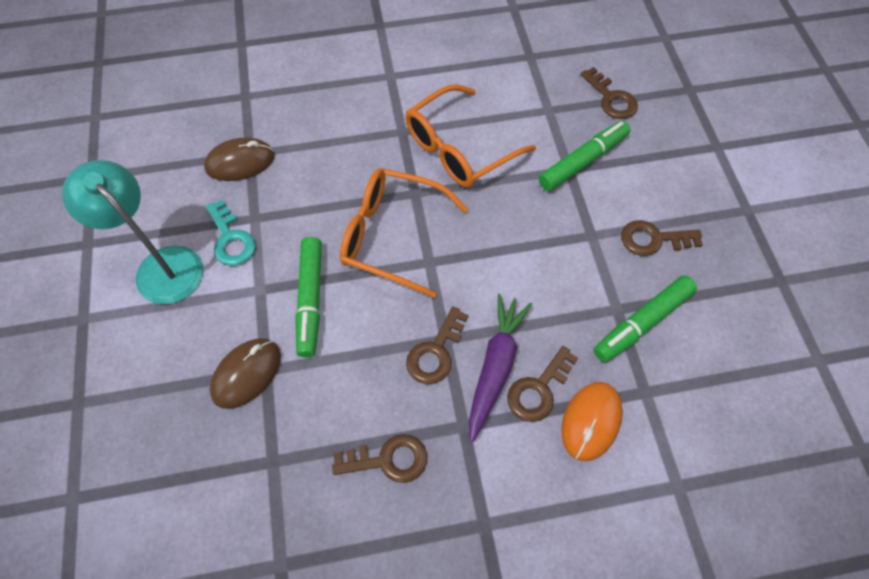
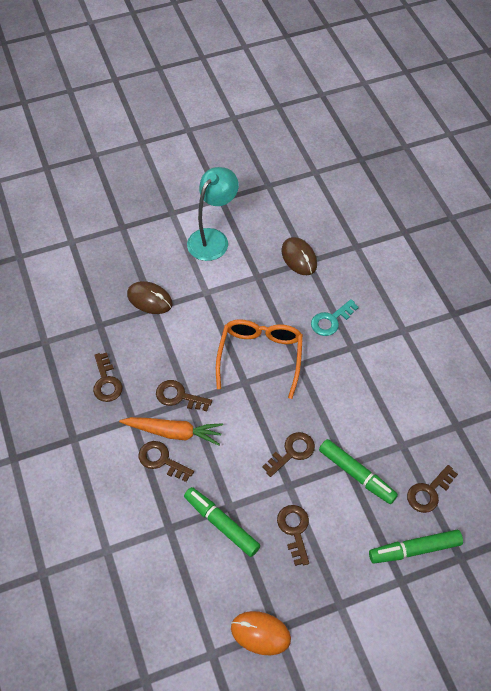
camera: 80 degrees right, 5 degrees down
(231, 239) = (239, 268): turquoise key -> turquoise key (331, 320)
(310, 300) = (203, 320): green marker -> green marker (414, 549)
(459, 149) = (345, 386): orange glasses -> none
(495, 366) = (174, 432): purple carrot -> orange carrot
(545, 223) = (292, 452): none -> brown key
(591, 421) = (144, 494): orange mouse -> orange mouse (260, 633)

